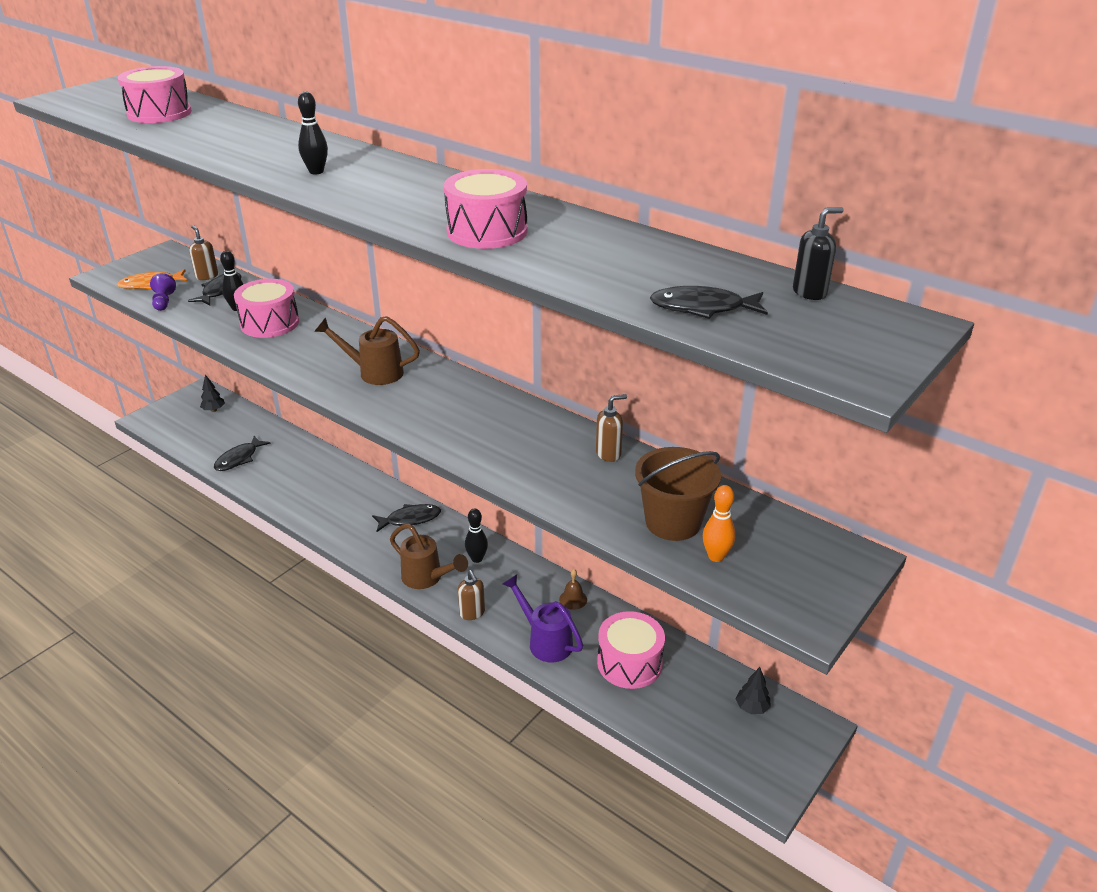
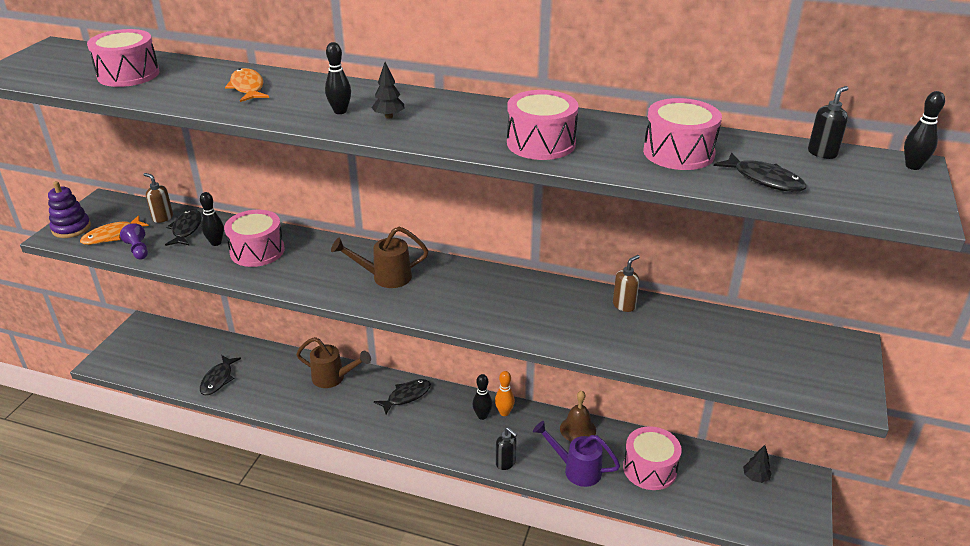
camera: 20 degrees left, 0 degrees up
(121, 271) = (71, 228): none -> purple stacking toy
(214, 410) = (165, 339): black tree -> black tree (389, 116)
(253, 138) = (247, 88): none -> orange fish
(427, 578) = (451, 443): brown watering can -> brown watering can (334, 378)
(472, 613) = (506, 463): brown soap dispenser -> black soap dispenser
(573, 599) = (578, 429): brown bell -> brown bell, size x1.54
(631, 264) = (678, 153): none -> pink drum
(673, 522) = (710, 349): brown bucket -> none
(702, 308) = (764, 180): black fish -> black fish turned 120 degrees counterclockwise
(716, 556) = (758, 368): orange bowling pin -> orange bowling pin (504, 412)
(914, 325) = (913, 166): none -> black bowling pin

